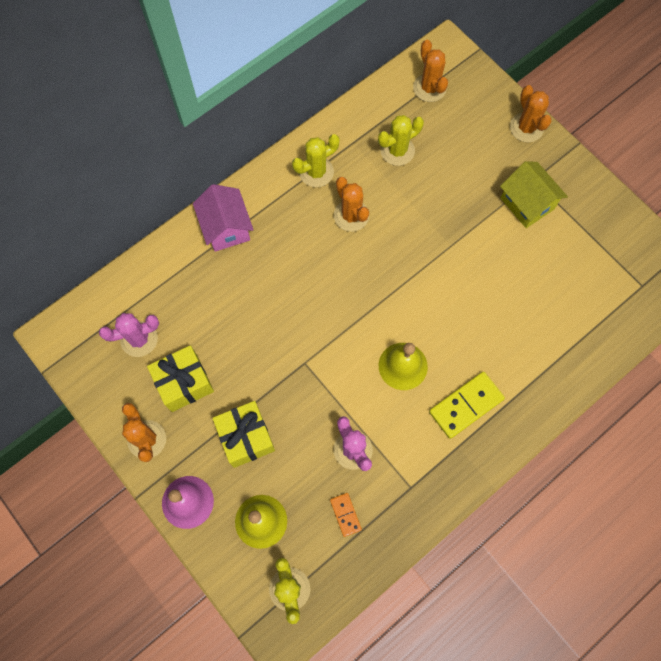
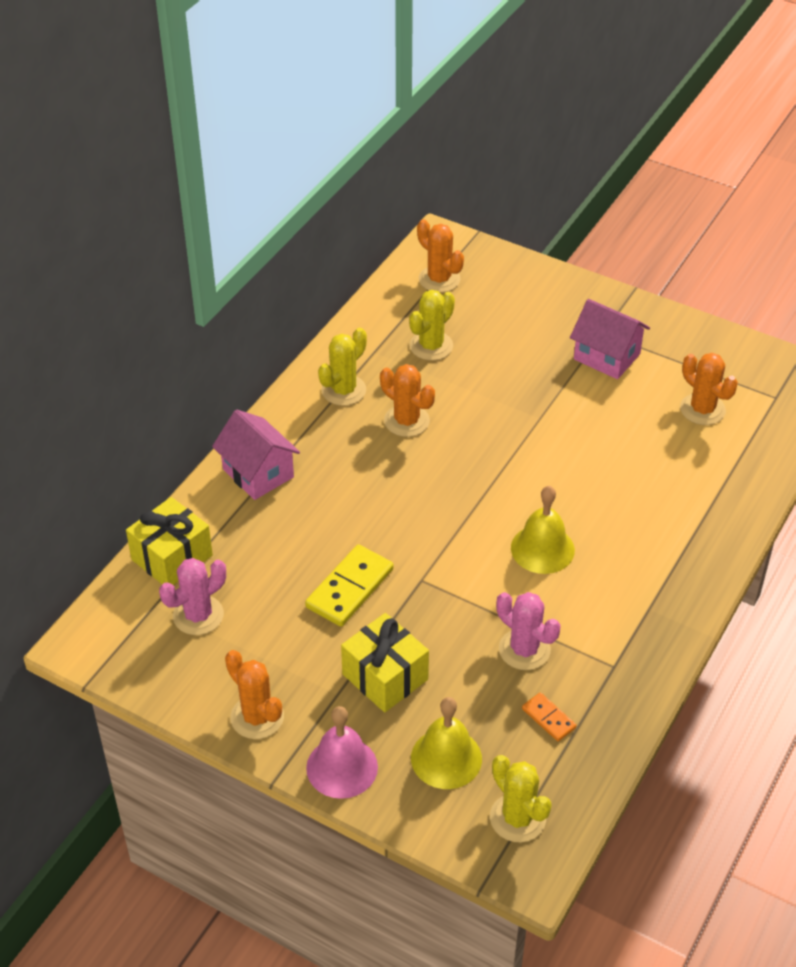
camera: 20 degrees left, 25 degrees down
(184, 383) = (278, 644): yellow gift -> yellow gift (172, 557)
(466, 405) = (637, 566): yellow domino -> yellow domino (349, 588)
(526, 128) = (569, 288): orange cactus -> orange cactus (702, 409)
(527, 203) = (606, 356): yellow house -> pink house

